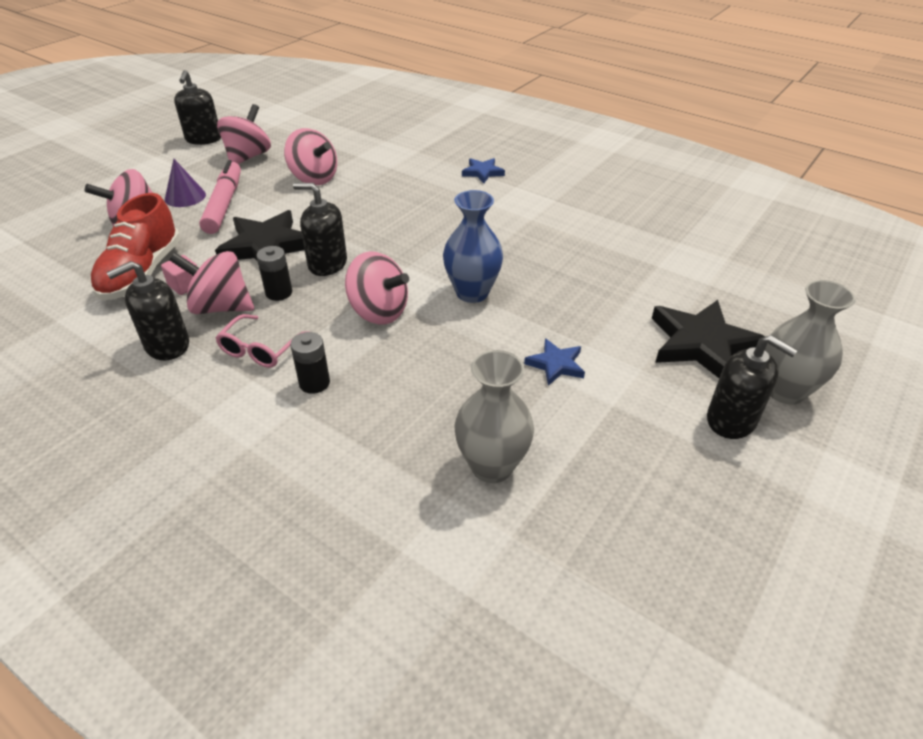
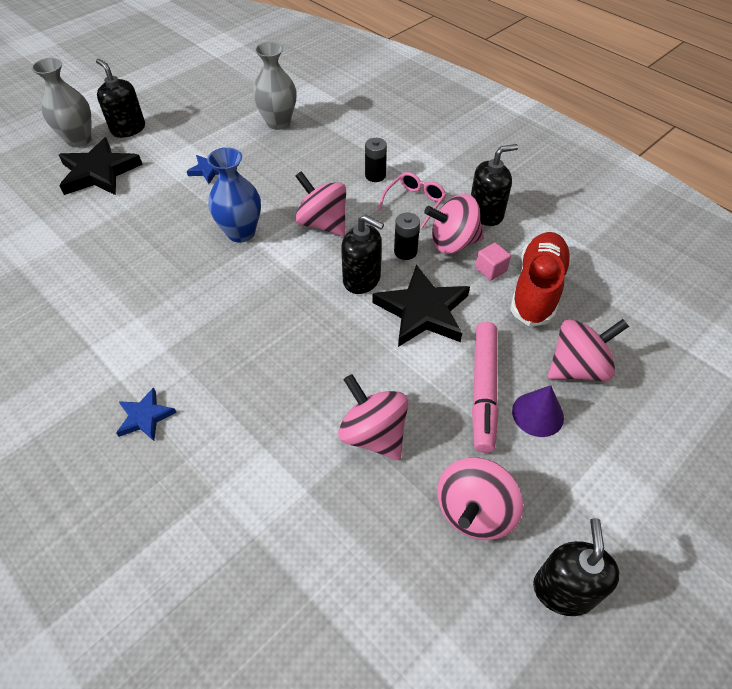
camera: 170 degrees left, 10 degrees up
(220, 307) = (453, 243): pink spinning top -> pink spinning top turned 150 degrees clockwise

